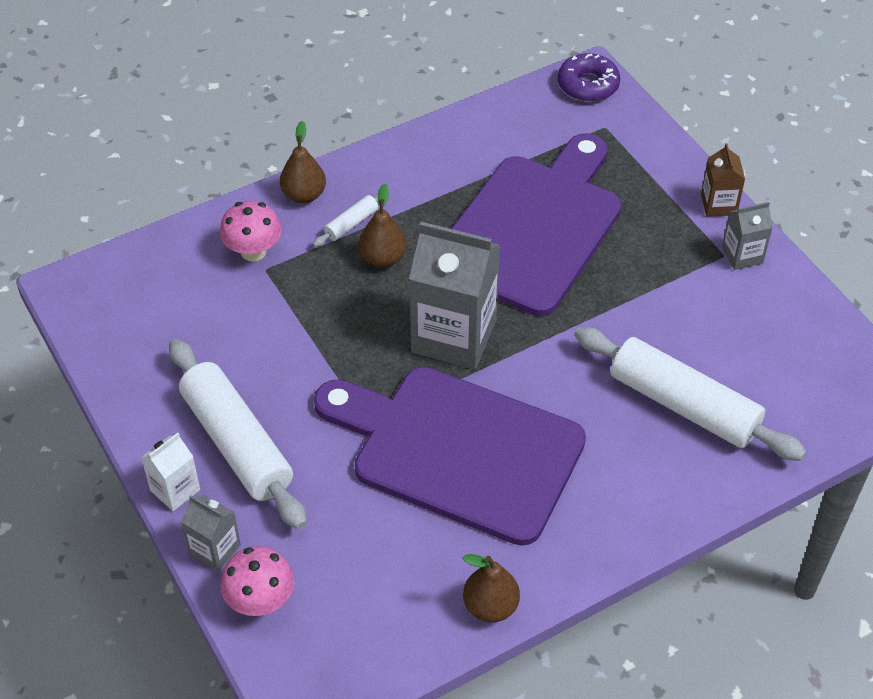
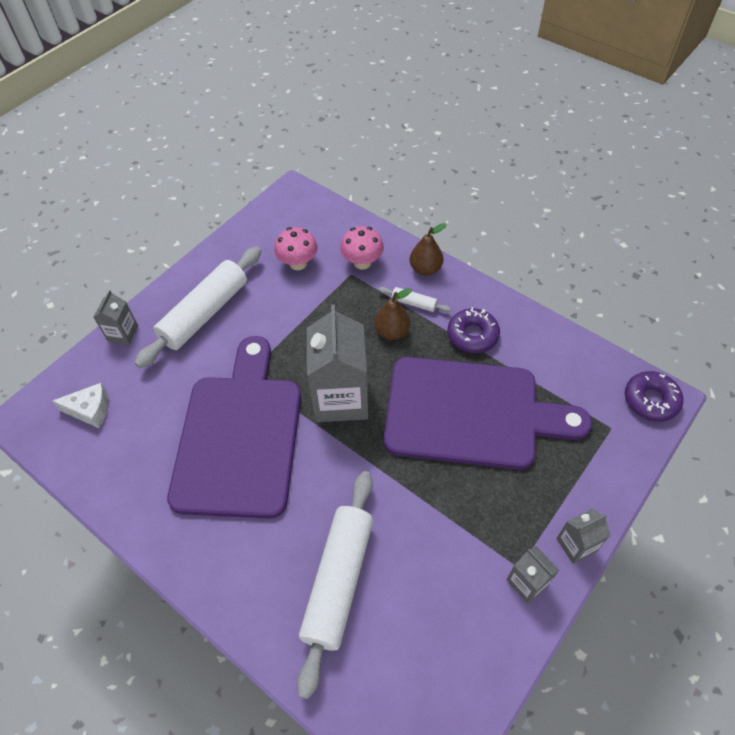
camera: 70 degrees right, 5 degrees up
(175, 490) = (160, 298): white carton -> none
(260, 601) = (90, 370): pink mushroom -> pink mushroom (298, 263)
(332, 612) = (90, 410): none -> white cheese
(429, 188) = (472, 335): none -> purple donut
(490, 606) = (113, 501): brown pear -> none
(718, 204) = (576, 545): brown carton -> grey carton

